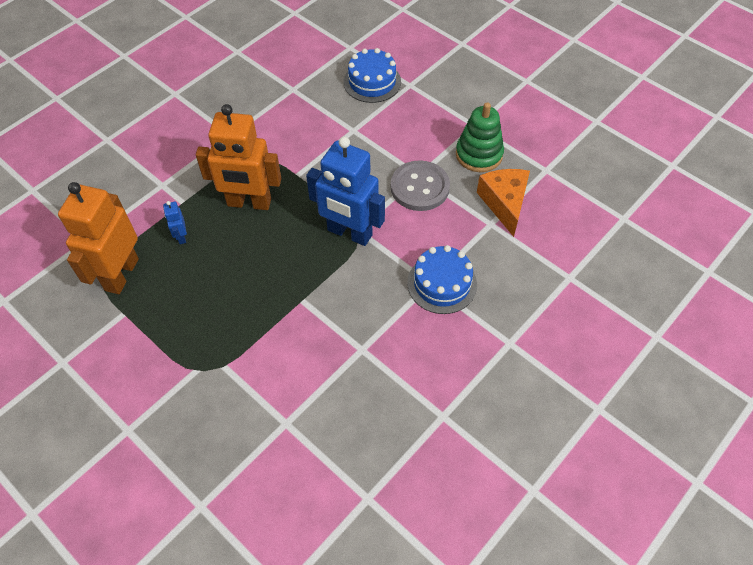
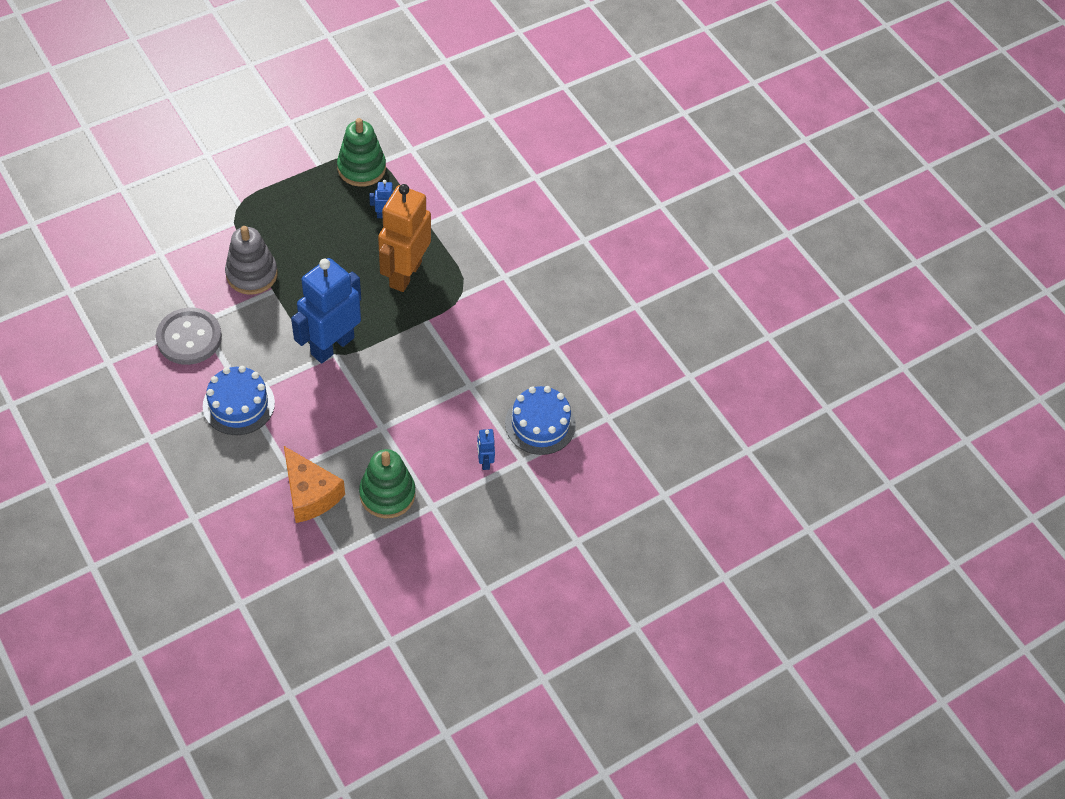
camera: 100 degrees right, 0 degrees up
(121, 274) = (361, 168): orange robot -> green stacking toy
(287, 325) = (252, 274): none -> grey stacking toy
(420, 187) = (364, 423): grey button -> grey button (189, 338)
(421, 105) = (484, 461): none -> blue robot
(504, 203) = (310, 494): orange cheese -> orange cheese turned 45 degrees clockwise

